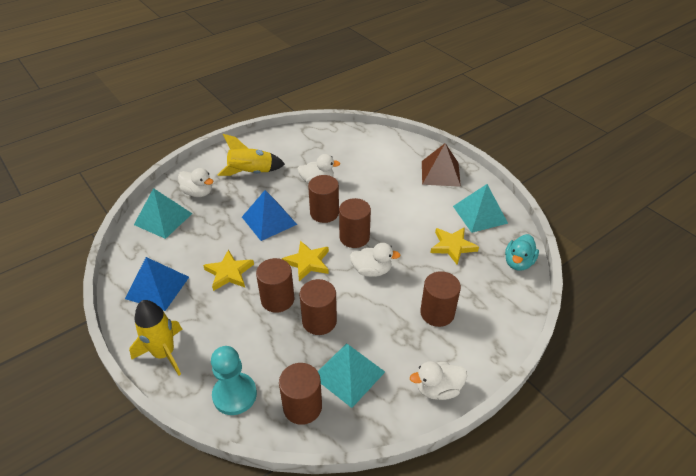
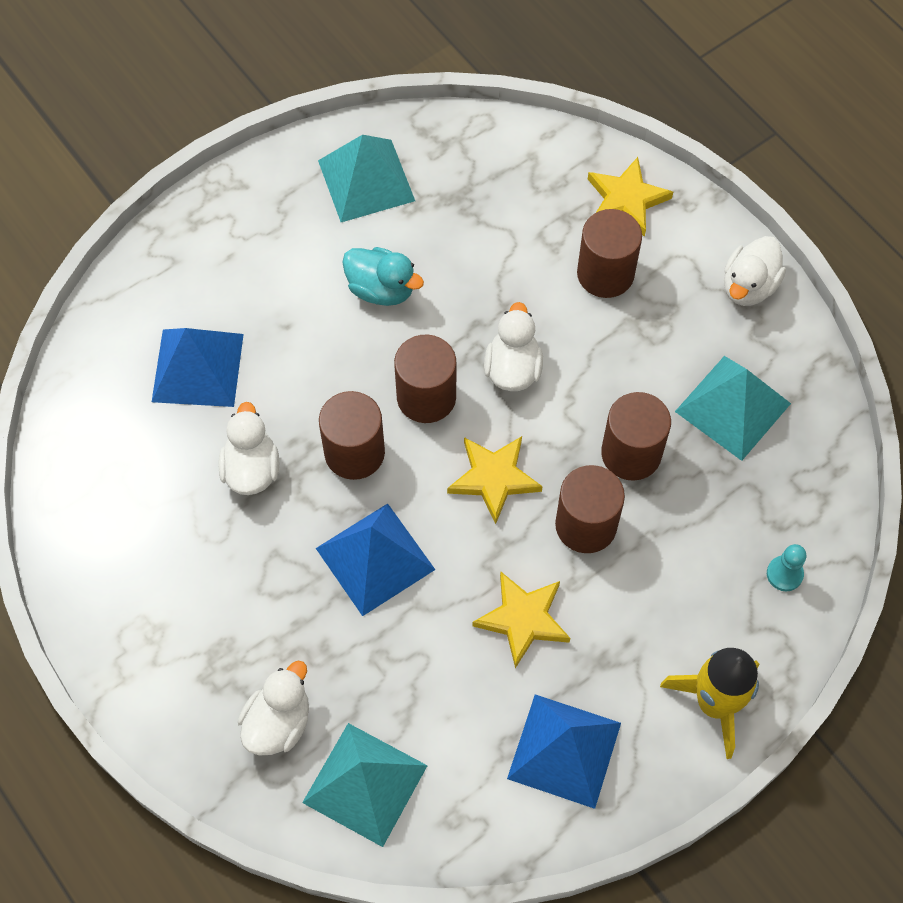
camera: 90 degrees left, 20 degrees up
(234, 395) = (784, 574): turquoise pawn -> turquoise pawn, size x0.51
(251, 173) = (212, 612): yellow rocket -> none
(302, 406) = (795, 472): brown cylinder -> none
(368, 164) = (198, 367): none -> blue pyramid
(438, 389) = (748, 286): white duck -> white duck turned 45 degrees clockwise
(440, 173) = (238, 233): brown pyramid -> none
(452, 246) = (451, 234): yellow star -> yellow star (626, 200)
(518, 262) = (490, 141): turquoise duck -> turquoise duck (381, 289)

